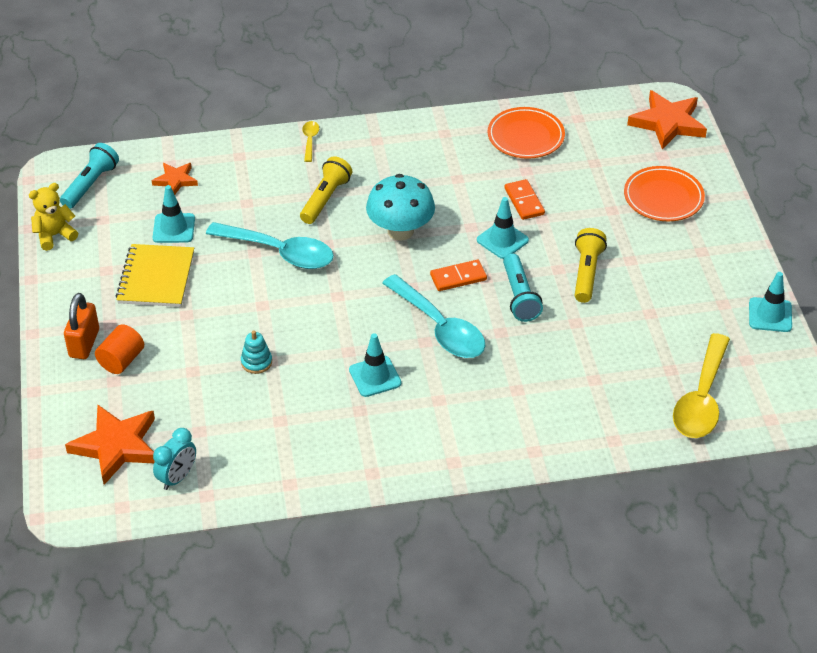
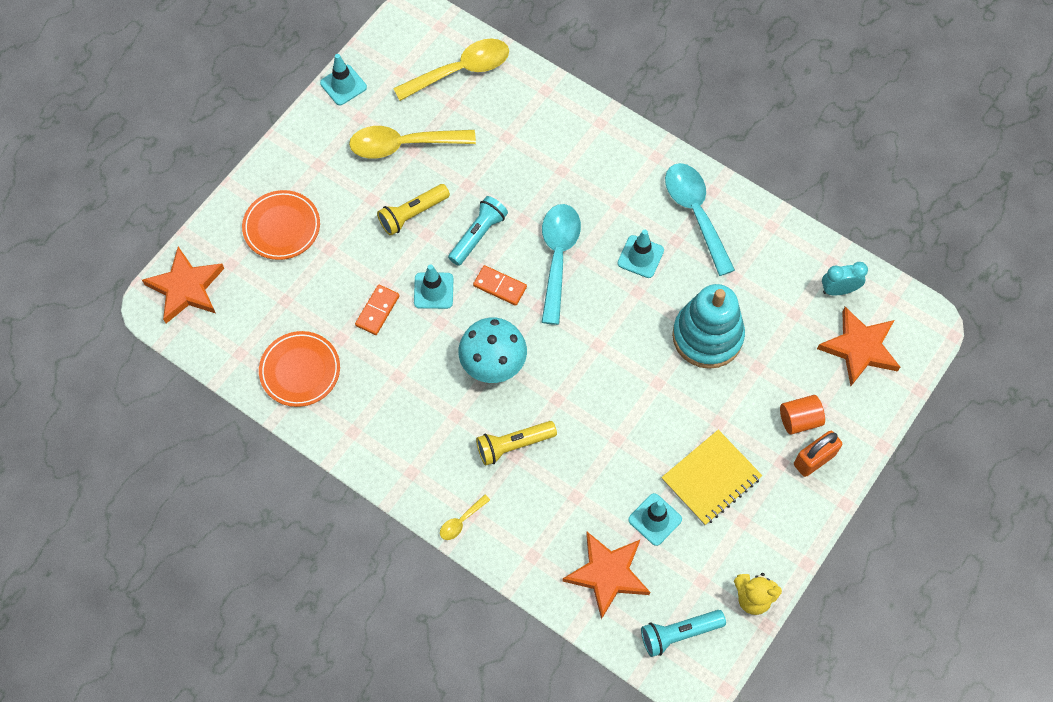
camera: 135 degrees left, 20 degrees up
(175, 180) = (607, 574): orange star -> orange star, size x1.78
(256, 362) = (707, 336): turquoise stacking toy -> turquoise stacking toy, size x2.49
(280, 252) = (598, 421): turquoise spoon -> turquoise spoon (695, 213)
(662, 311) = (403, 145): none -> yellow spoon

